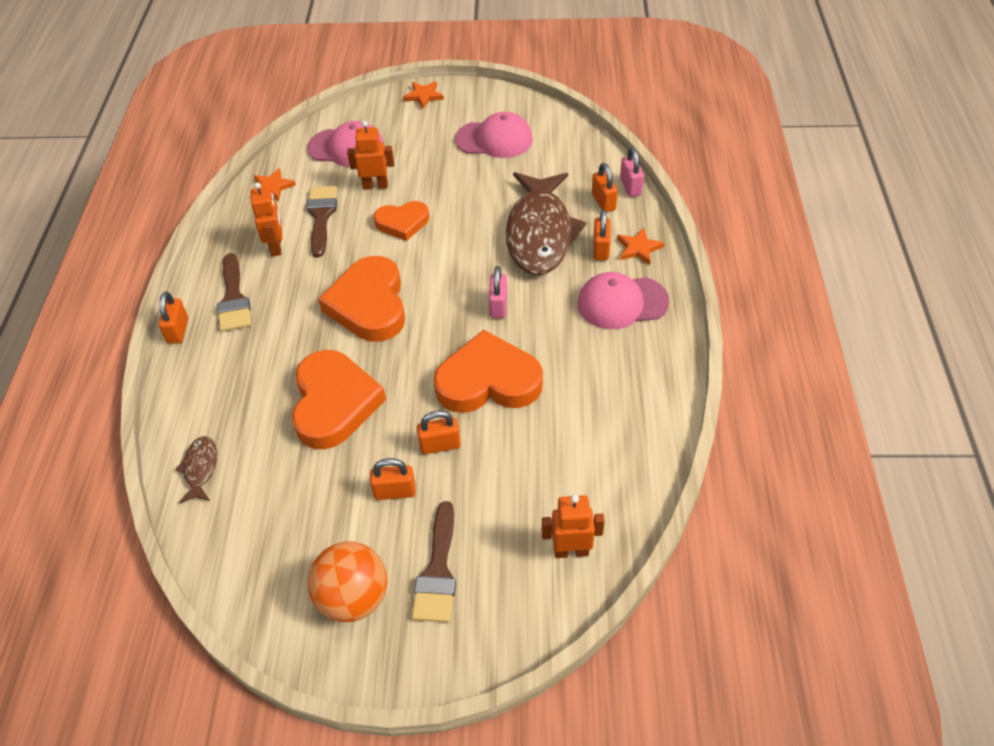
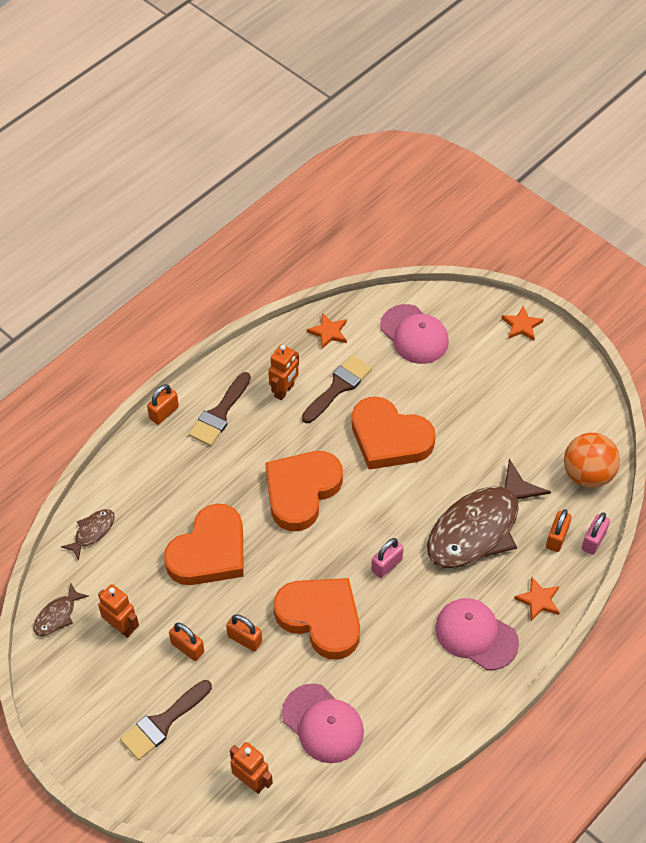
camera: 40 degrees right, 5 degrees up
(234, 564) = (57, 615): none -> brown fish
(353, 598) = (101, 696): orange ball -> orange ball (587, 474)
(375, 185) = (402, 388): orange robot -> orange robot (121, 626)
(402, 223) = (389, 438): orange heart -> orange heart, size x1.69
(494, 139) = (534, 412): pink cap -> pink cap (323, 724)
(601, 249) = (509, 578): orange padlock -> none

